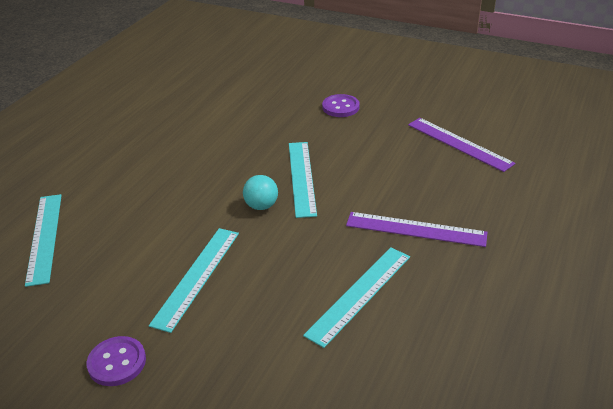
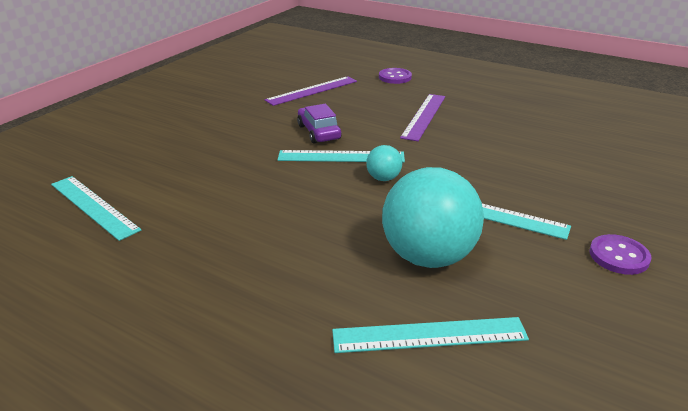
camera: 85 degrees left, 5 degrees down
(134, 236) = (428, 256): none -> turquoise ball
(340, 107) = (221, 131): purple button -> purple button (395, 77)
(352, 159) = (319, 132): none -> purple car
(359, 294) = (502, 142): turquoise ruler -> turquoise ruler (93, 206)

